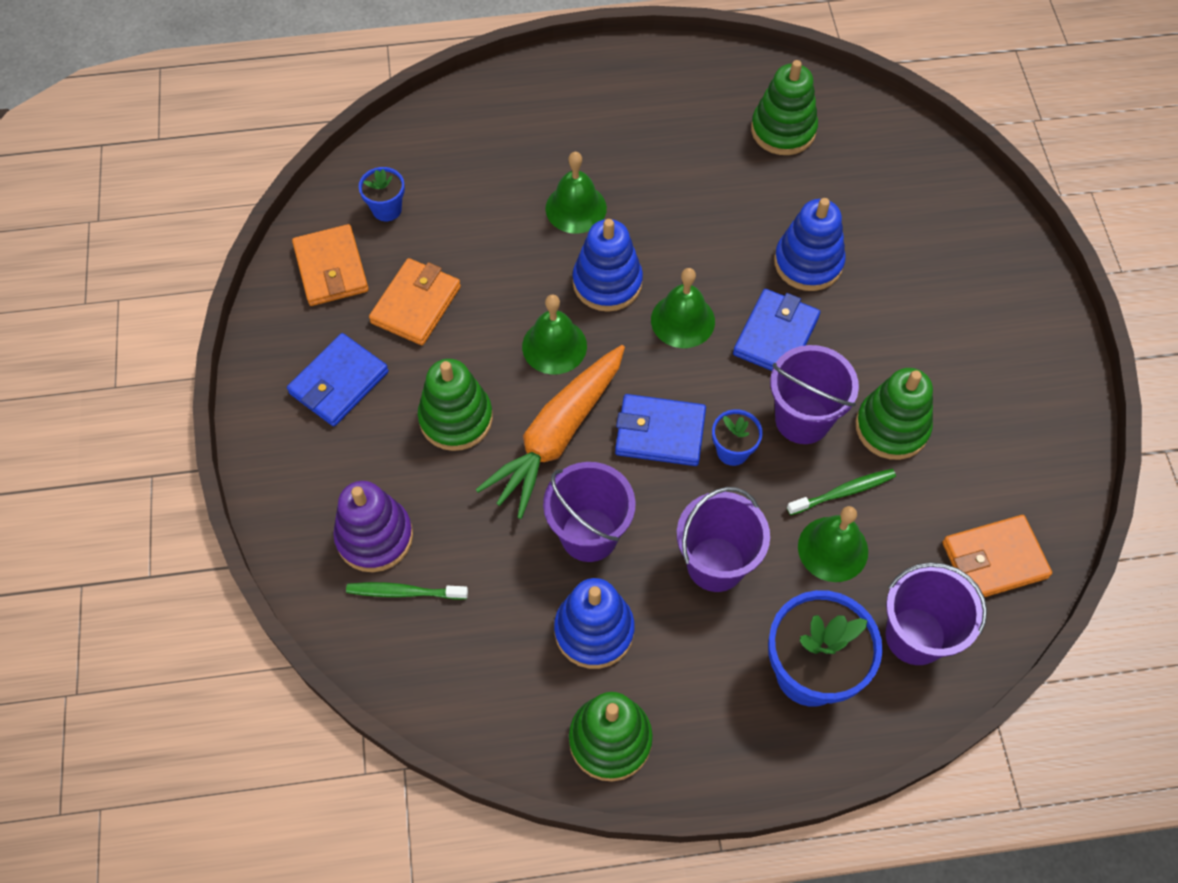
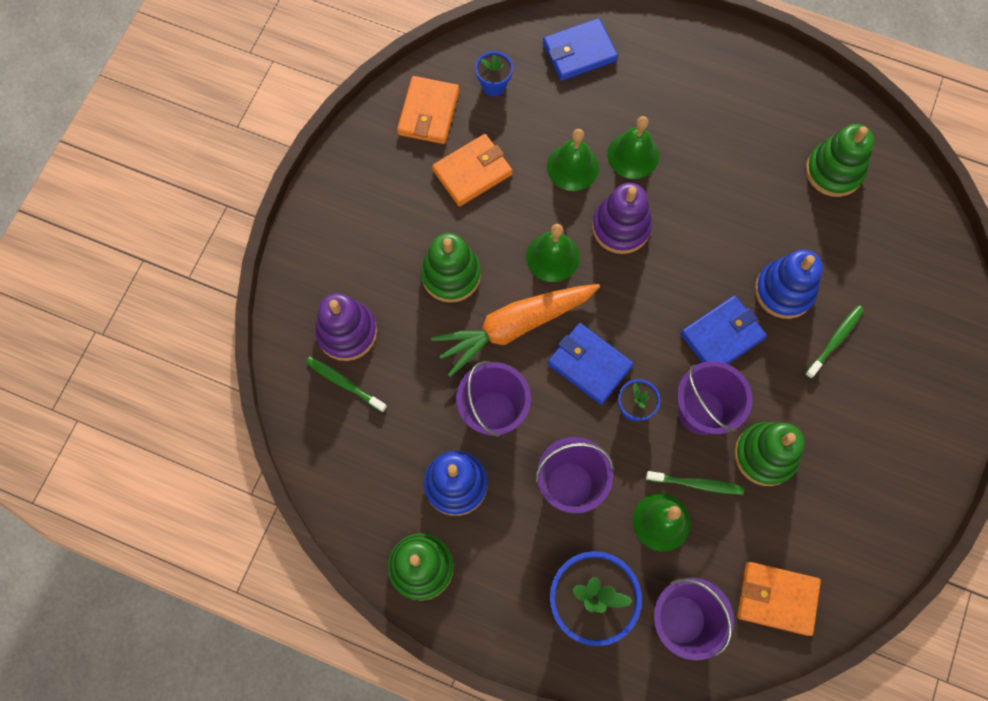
camera: 30 degrees right, 10 degrees up
(339, 382) = (385, 204): blue wallet -> blue wallet (579, 52)
(607, 282) = (621, 227): blue stacking toy -> purple stacking toy
(682, 320) = (659, 286): green bell -> green bell (572, 167)
(887, 284) = (835, 340): none -> green toothbrush

